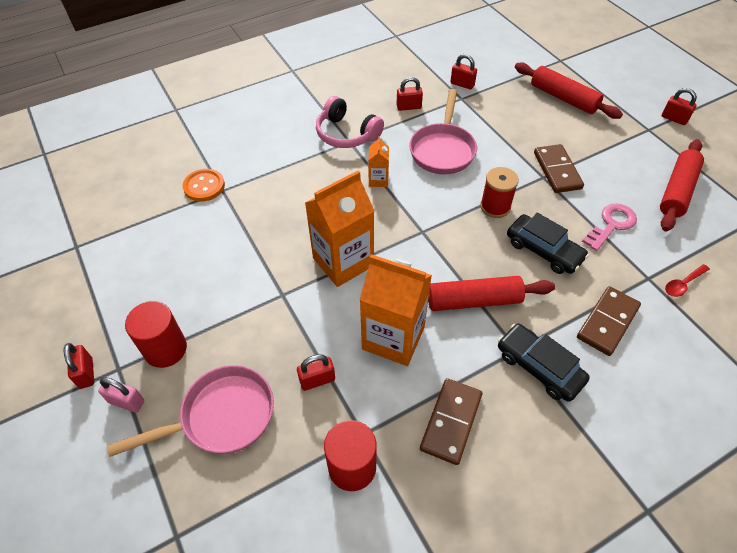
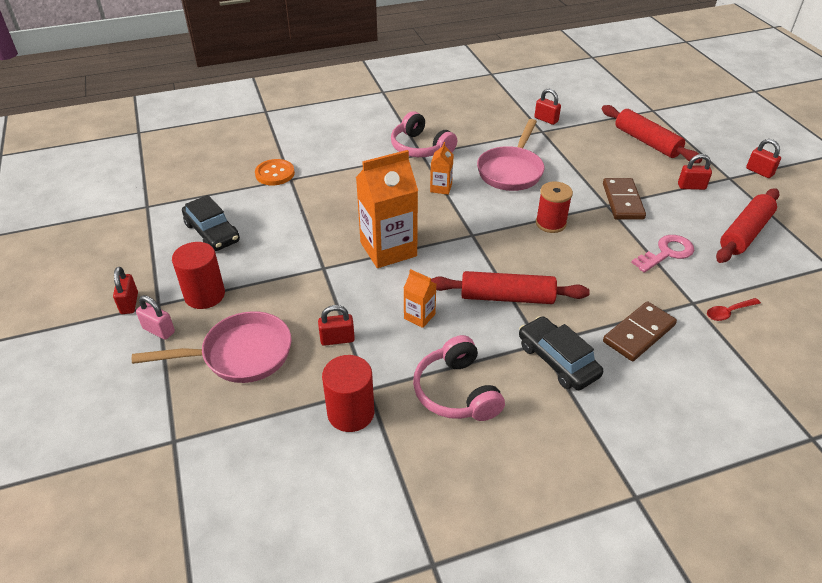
camera: 10 degrees right, 10 degrees down
(393, 338) = (419, 316): orange carton -> orange carton, size x0.48
(409, 107) = (487, 132): red padlock -> red padlock (691, 186)
(451, 422) = (456, 392): brown domino -> pink headphones
(543, 250) = (590, 265): black car -> black car (212, 232)

